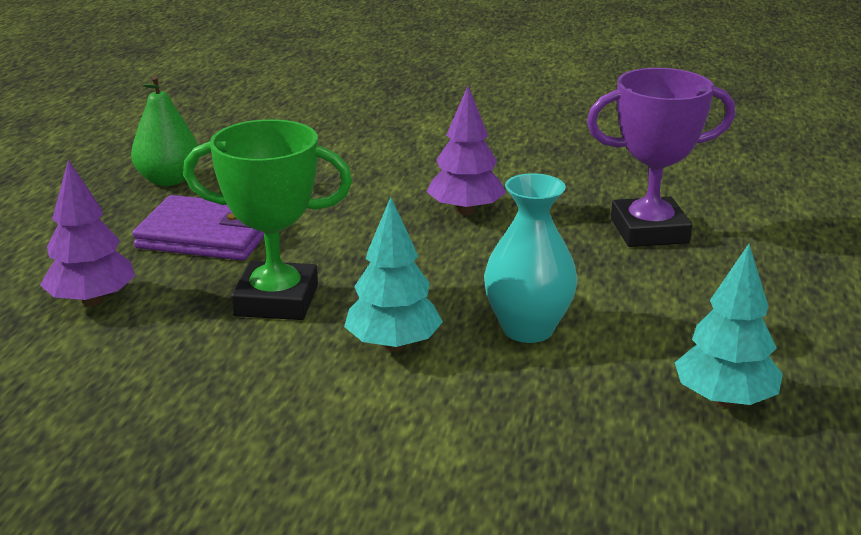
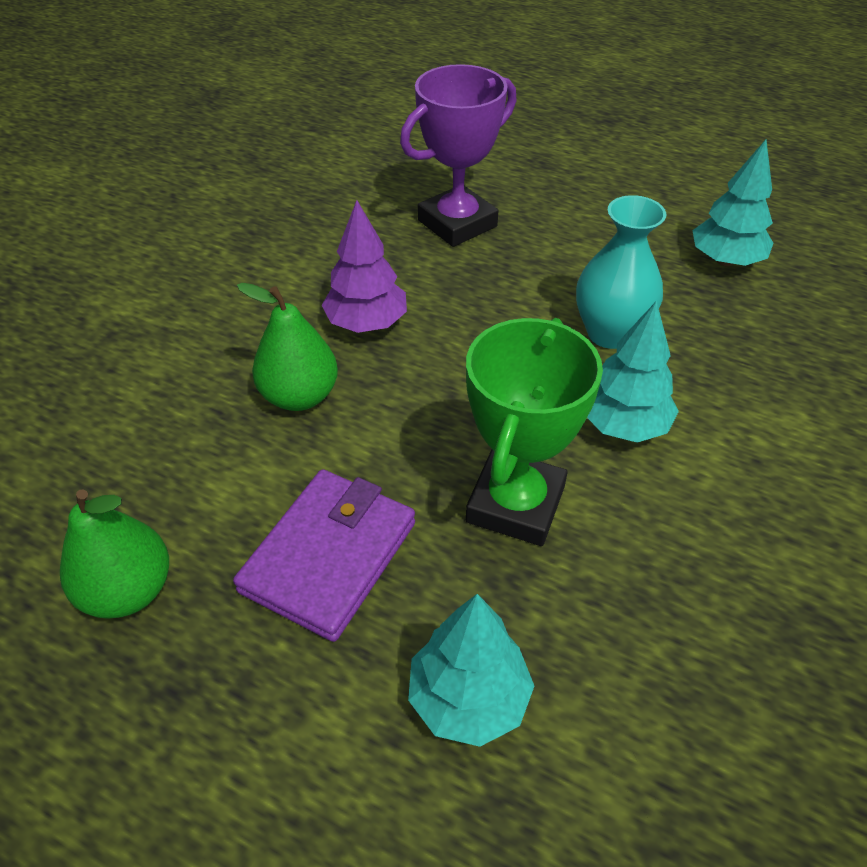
camera: 75 degrees left, 20 degrees up
(92, 301) = (468, 698): purple tree -> turquoise tree
(363, 200) = (299, 396): none -> green pear
(649, 231) = (457, 223): purple trophy -> purple trophy turned 45 degrees clockwise

